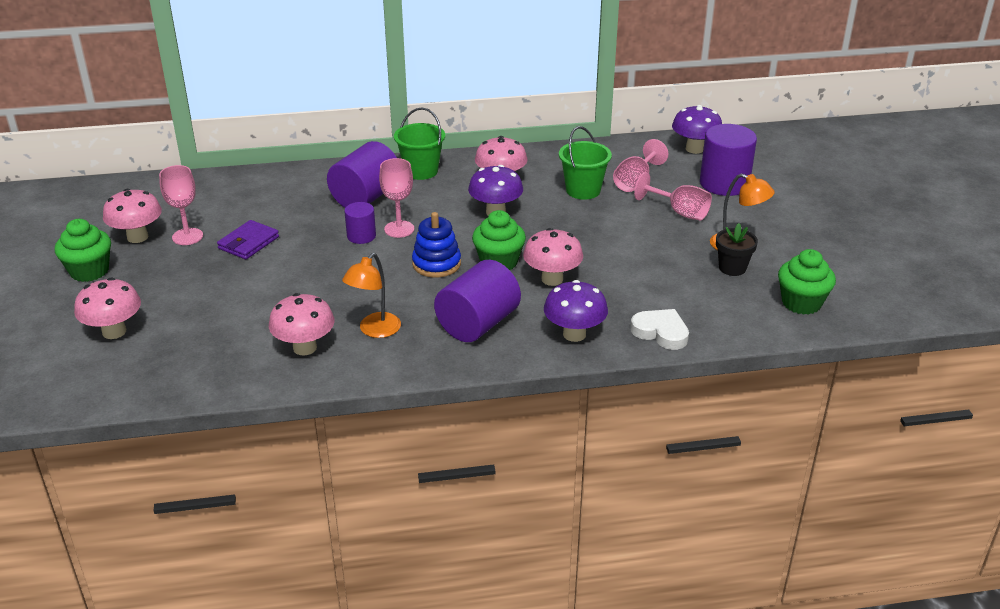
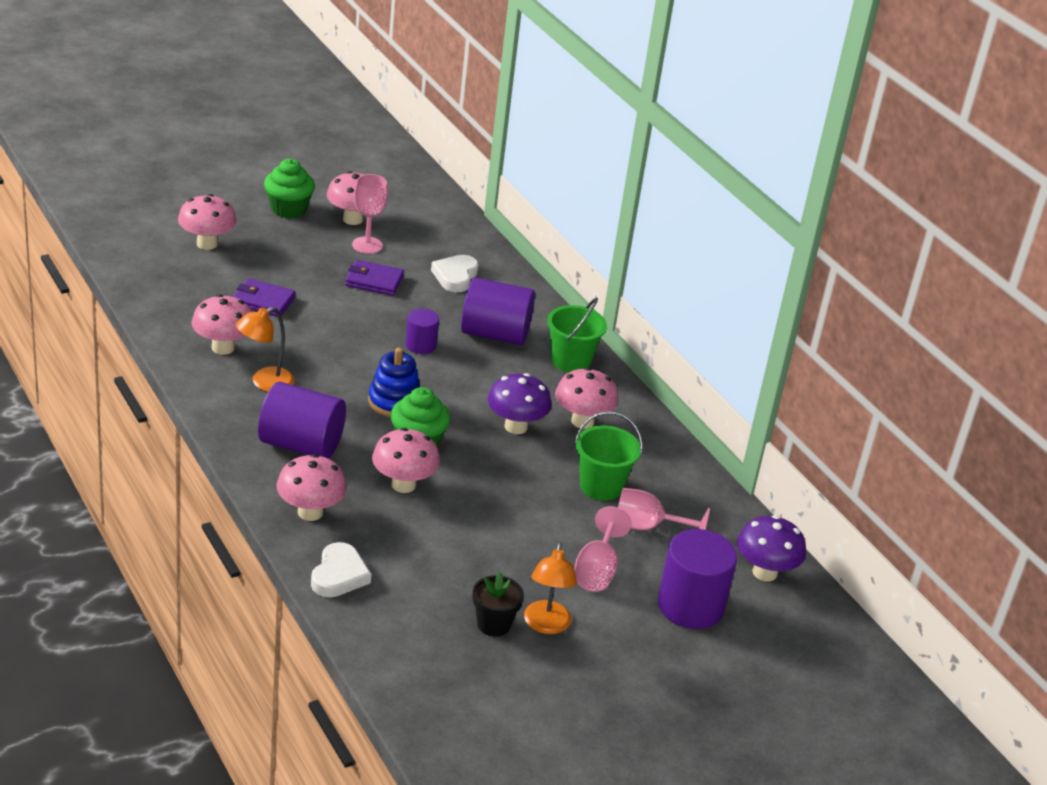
camera: 65 degrees right, 0 degrees up
(241, 311) = (263, 301): none -> purple wallet
(269, 200) = (455, 276): none -> white heart
(374, 330) = (264, 383): orange lamp -> orange lamp turned 45 degrees counterclockwise
(399, 229) = (446, 366): pink goblet -> none
(574, 334) = (310, 512): purple mushroom -> pink mushroom
(801, 303) = (446, 688): green cupcake -> none

